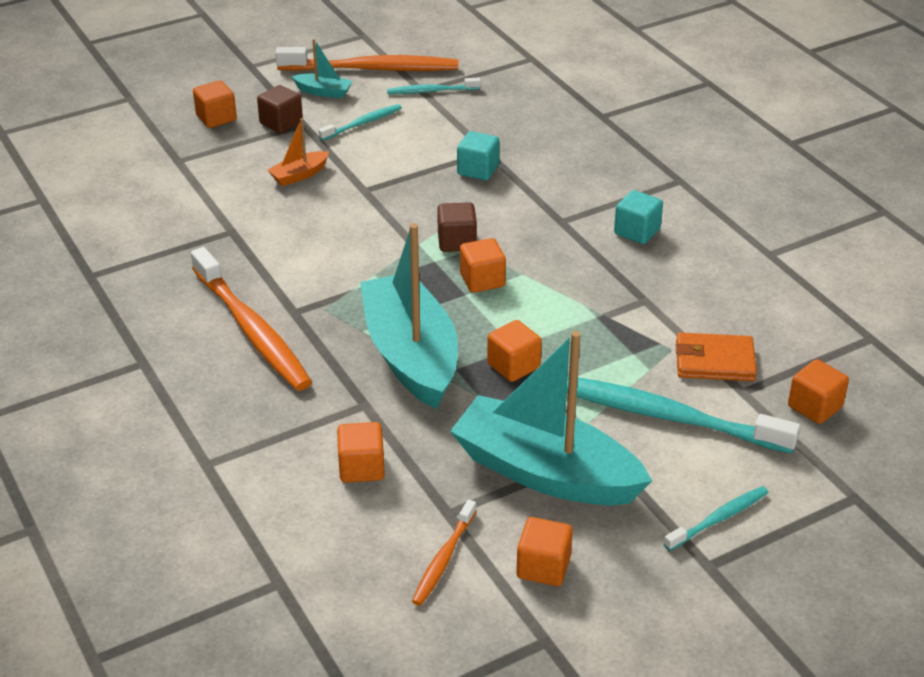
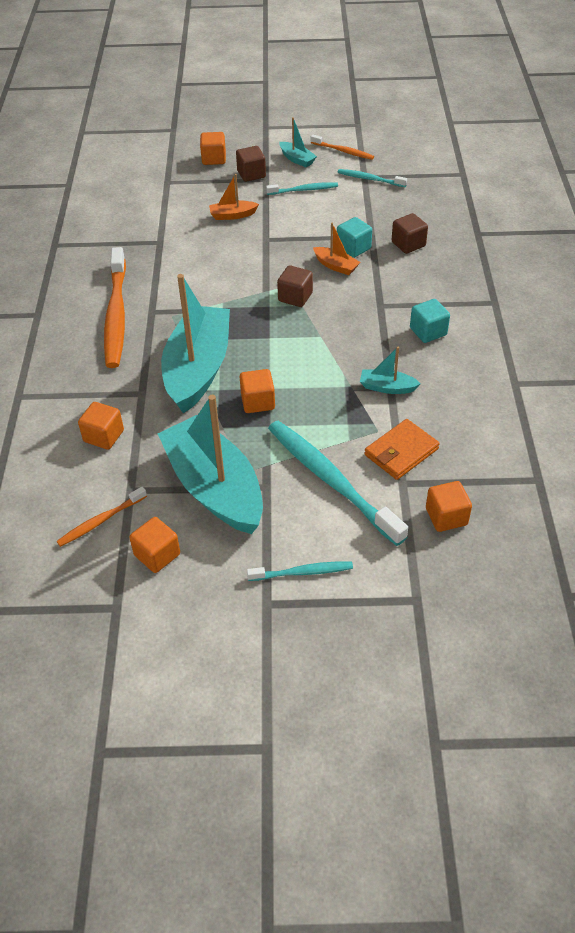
camera: 30 degrees right, 10 degrees up
(372, 69) = (343, 151): orange toothbrush -> orange toothbrush, size x0.50
(474, 195) = (336, 266): none -> orange boat
(482, 280) = (289, 331): orange cube -> none
(536, 148) = (408, 244): none -> brown cube
(643, 302) = (387, 387): none -> turquoise boat
(714, 361) = (401, 452): orange wallet -> orange wallet turned 75 degrees counterclockwise

